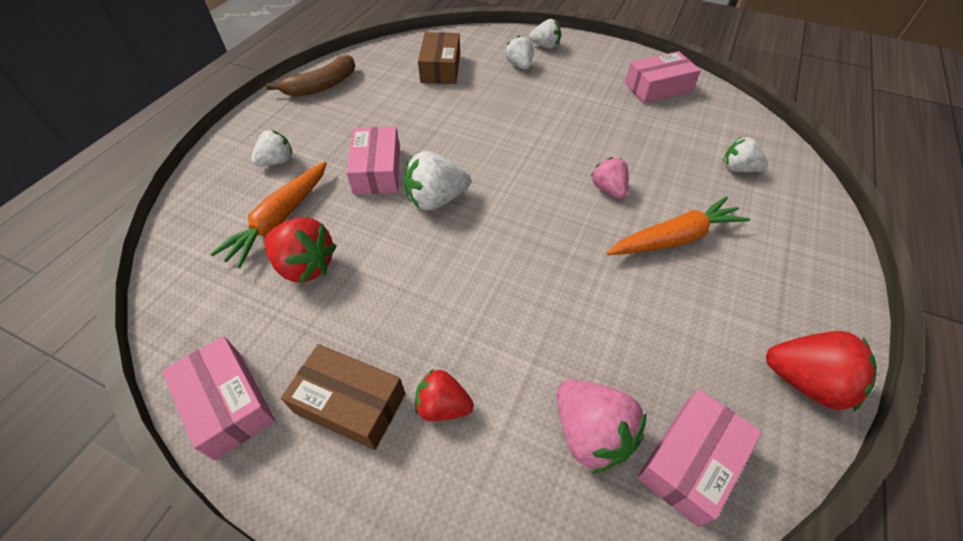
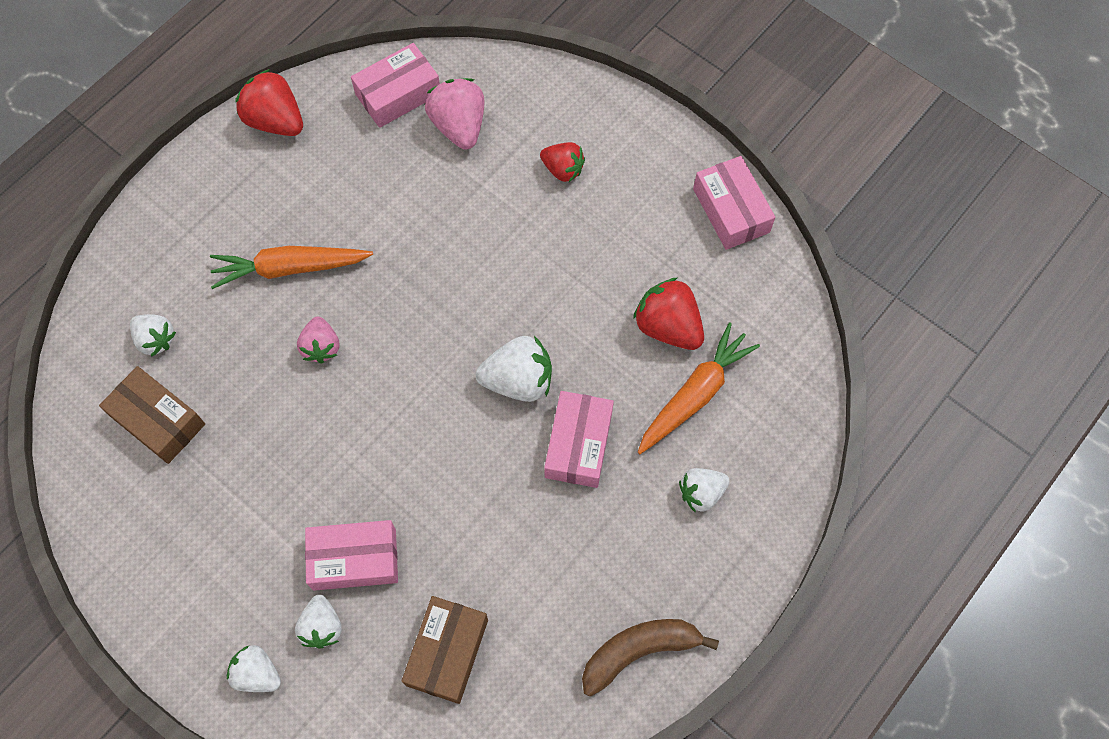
camera: 165 degrees left, 15 degrees up
(350, 403) = (634, 188): brown box -> brown box (158, 420)
(658, 88) = (148, 514): pink box -> pink box (354, 559)

